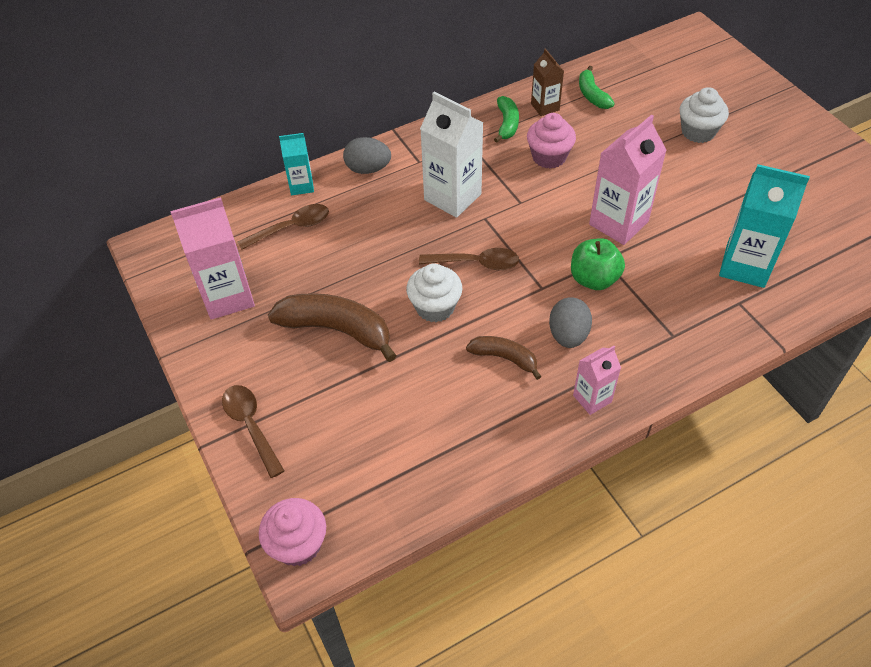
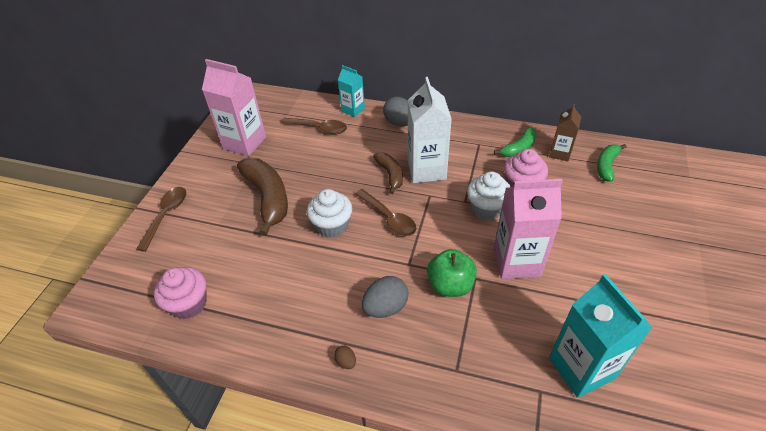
camera: 45 degrees right, 5 degrees down
(298, 544) = (100, 296): pink cupcake -> pink cupcake (189, 304)
(504, 358) = (329, 288): brown banana -> brown banana (390, 175)
(592, 398) = (346, 362): pink carton -> brown egg
(698, 132) = (666, 242): white cupcake -> white cupcake (486, 208)

